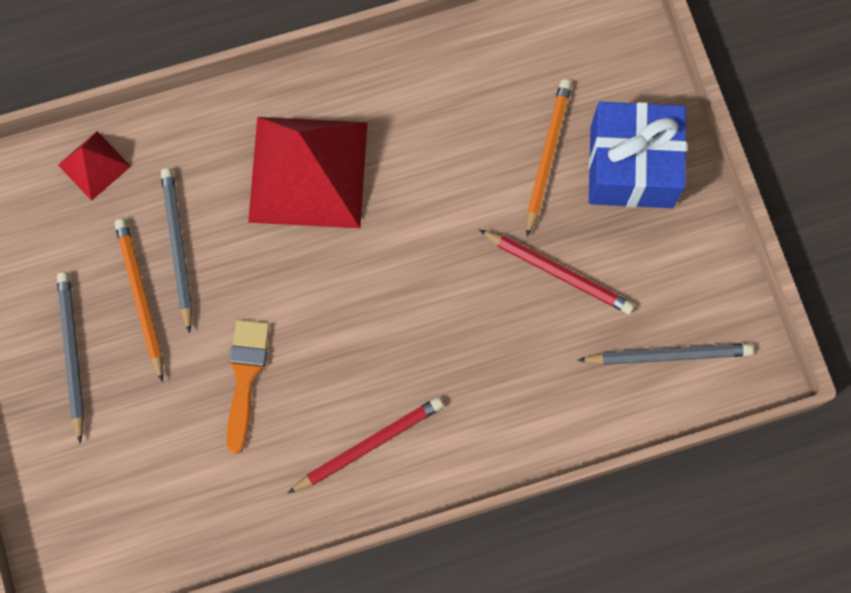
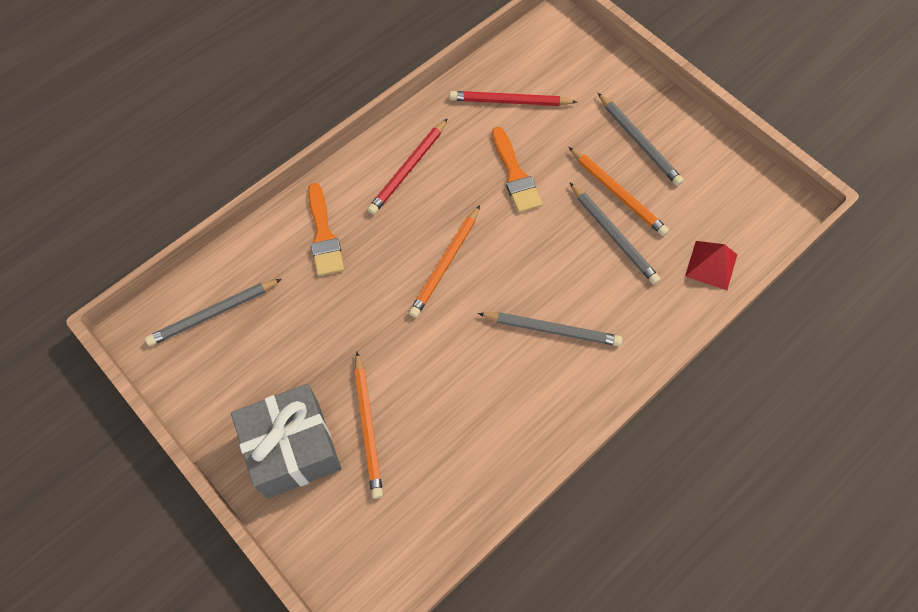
camera: 155 degrees right, 10 degrees down
(308, 171) = (552, 330): red pyramid -> grey pencil
(383, 299) = (445, 263): none -> orange pencil
(507, 399) = (323, 235): none -> orange brush
(558, 272) = (321, 338): red pencil -> red pencil (510, 101)
(631, 167) = (293, 449): blue gift -> grey gift

